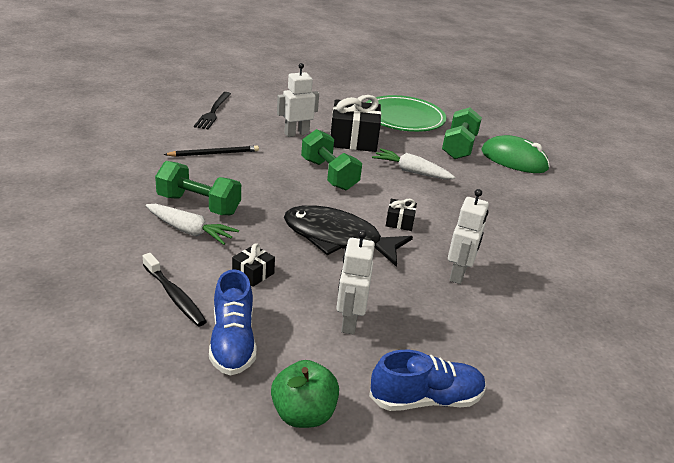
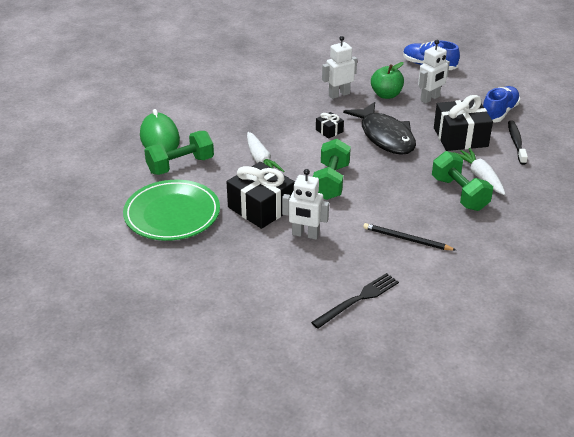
camera: 135 degrees left, 5 degrees up
(253, 273) = (460, 137): black gift -> black gift, size x2.13
(303, 414) = (488, 80): green apple -> green apple (386, 95)

